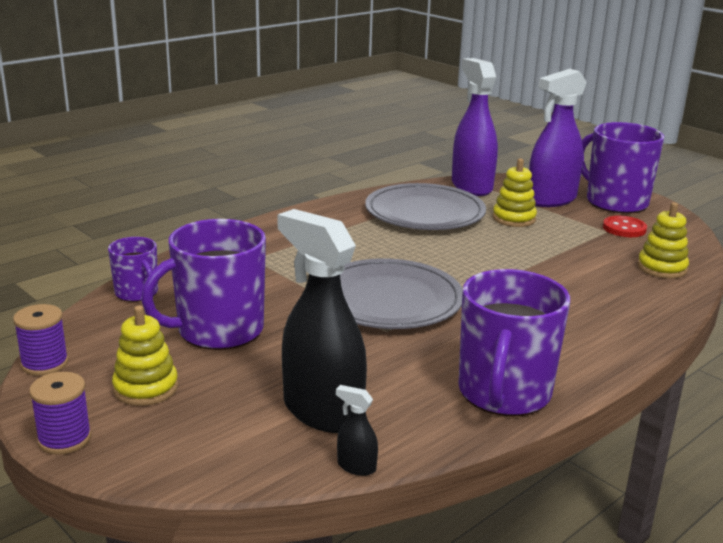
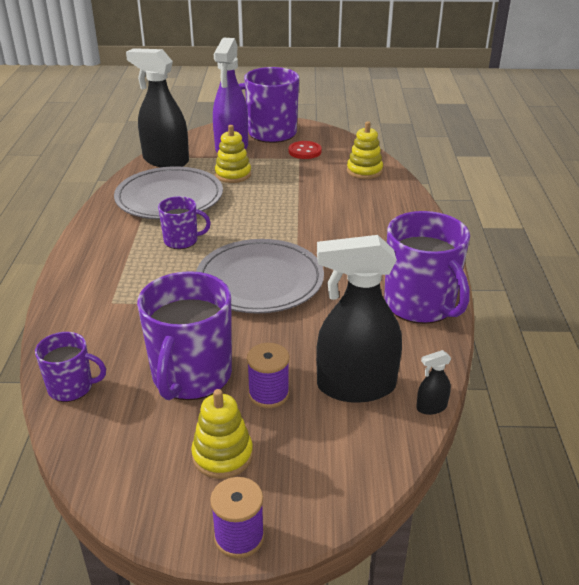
camera: 45 degrees left, 10 degrees up
(44, 363) = (109, 496): purple spool -> purple spool (268, 394)
(378, 245) = (182, 240): none -> purple mug
(471, 186) = (165, 161): purple spray bottle -> black spray bottle

